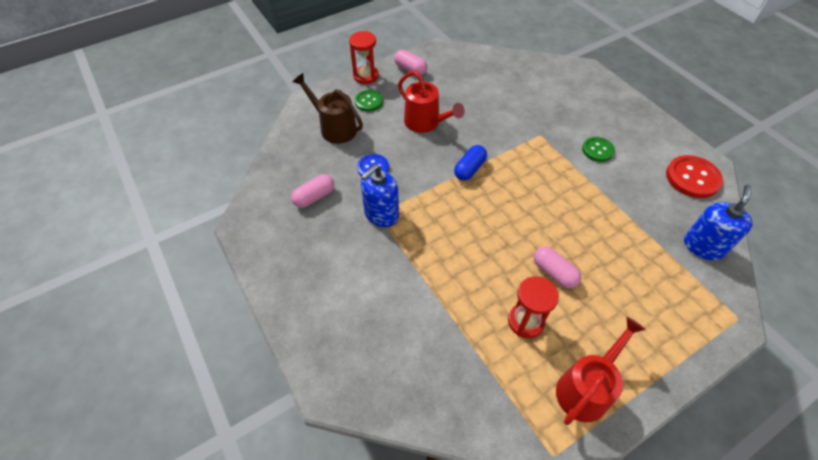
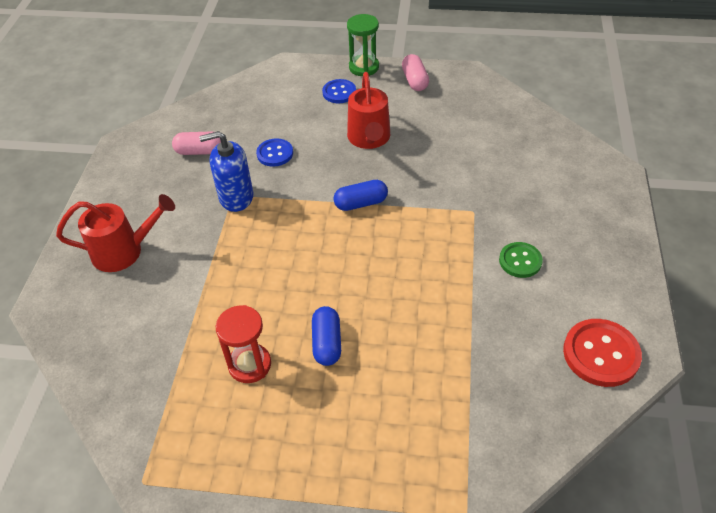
camera: 40 degrees right, 5 degrees down
(334, 128) = (282, 101): brown watering can -> none
(366, 76) = (364, 67): red hourglass -> green hourglass
(369, 101) = (339, 92): green button -> blue button
(554, 272) = (327, 343): pink capsule -> blue capsule
(586, 388) = (234, 456): red watering can -> red watering can (124, 251)
(703, 246) = (519, 426): blue soap dispenser -> none

